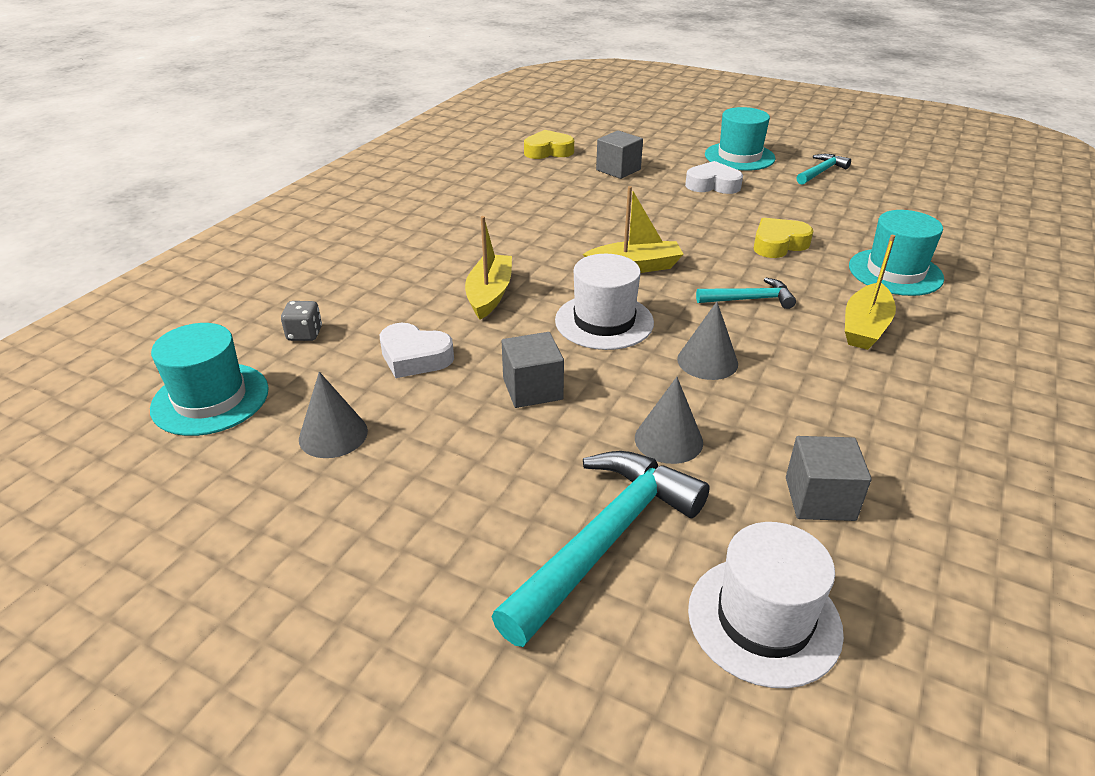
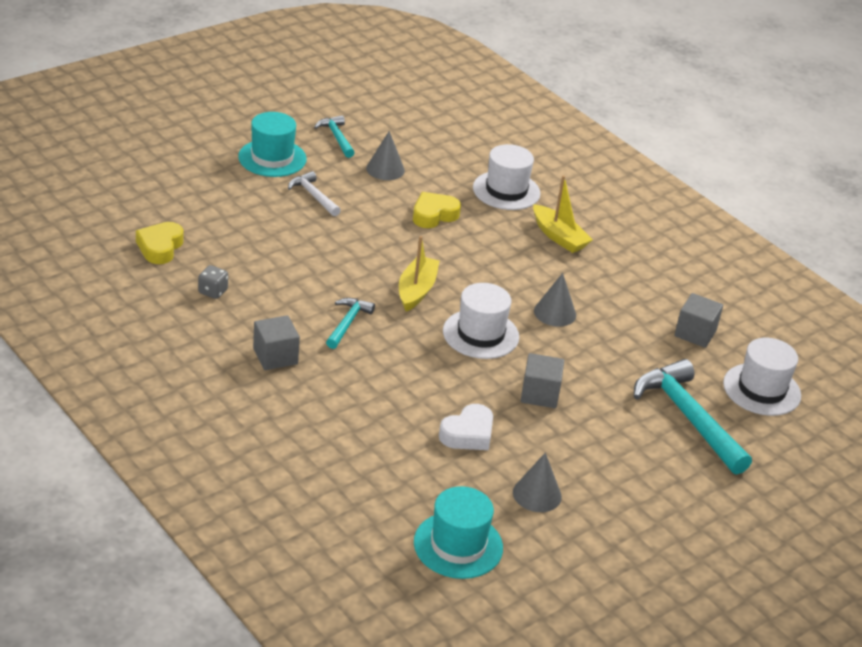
camera: 70 degrees left, 0 degrees up
(304, 334) = (398, 480): grey dice -> grey dice (213, 291)
(489, 294) = (406, 372): yellow boat -> none
(618, 170) = (240, 227): grey cube -> grey cube (275, 356)
(668, 440) = (621, 361): grey cone -> grey cone (385, 169)
(713, 185) = (313, 196): white heart -> white hammer
(749, 299) = (497, 263): turquoise hammer -> turquoise hammer (347, 323)
(778, 244) = (434, 215): yellow heart -> yellow heart turned 60 degrees clockwise
(895, 272) = (506, 191): turquoise hat -> white hat

